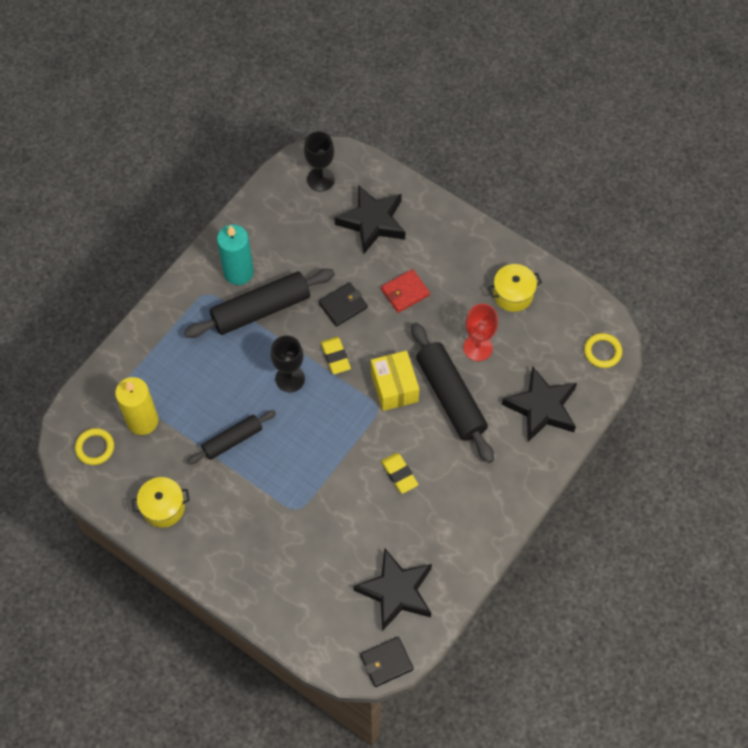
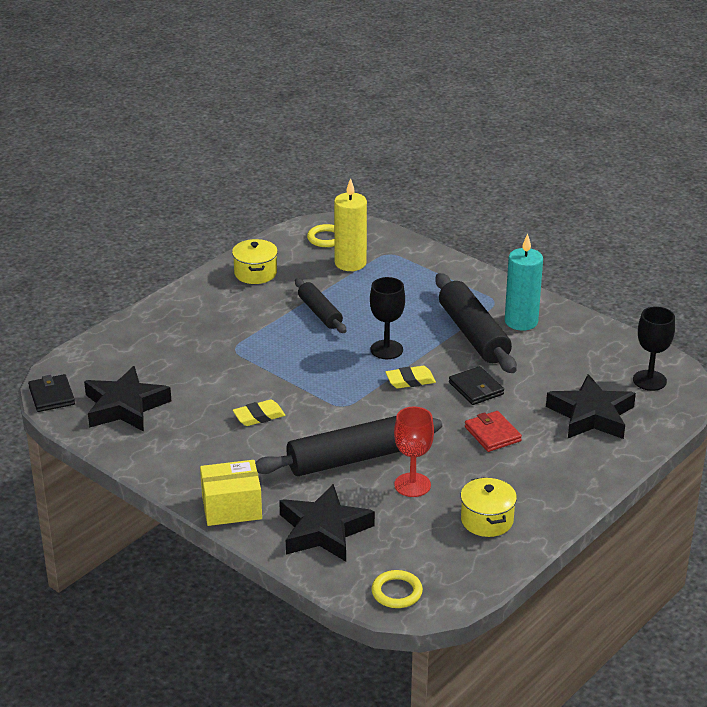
camera: 95 degrees right, 30 degrees down
(394, 387) = (367, 419): yellow box -> yellow box (231, 507)

